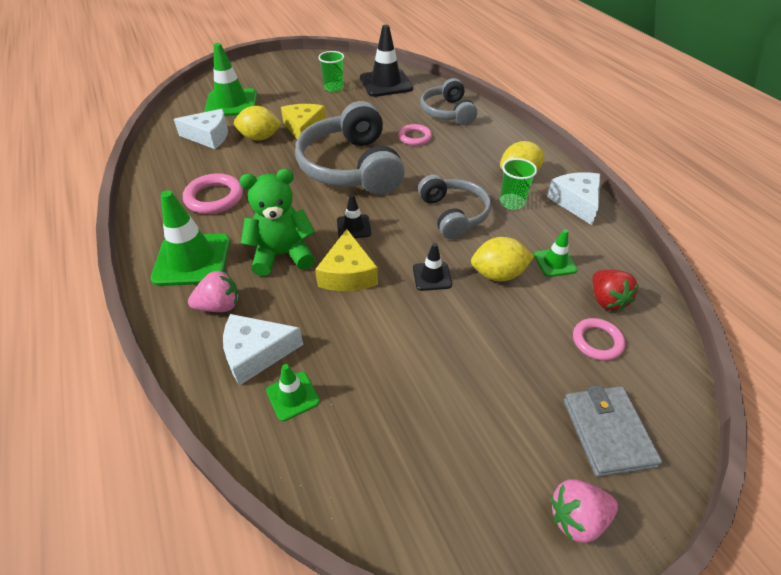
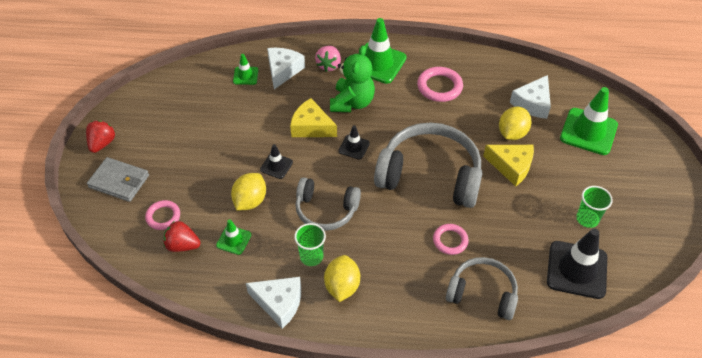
camera: 120 degrees right, 5 degrees up
(577, 518) = (102, 143): pink strawberry -> red strawberry

